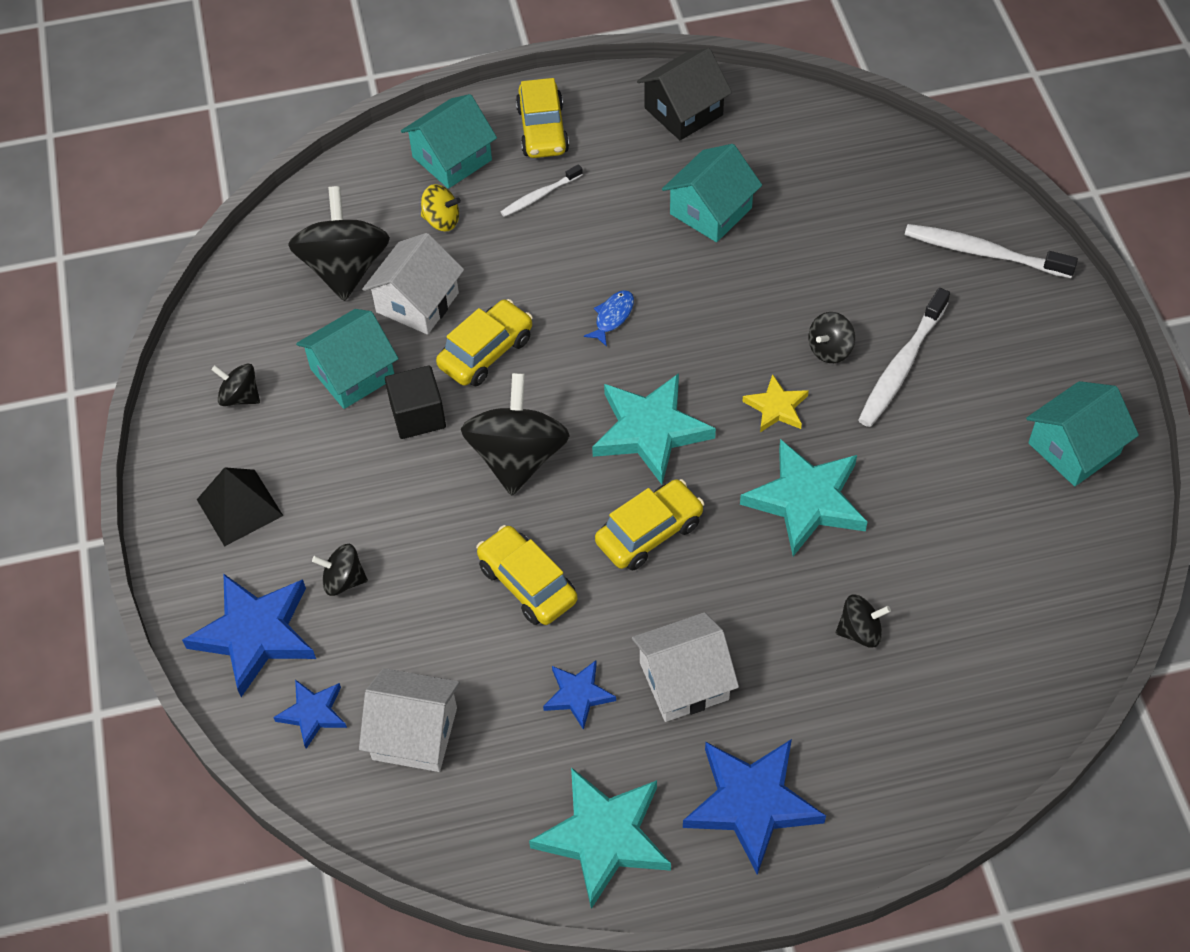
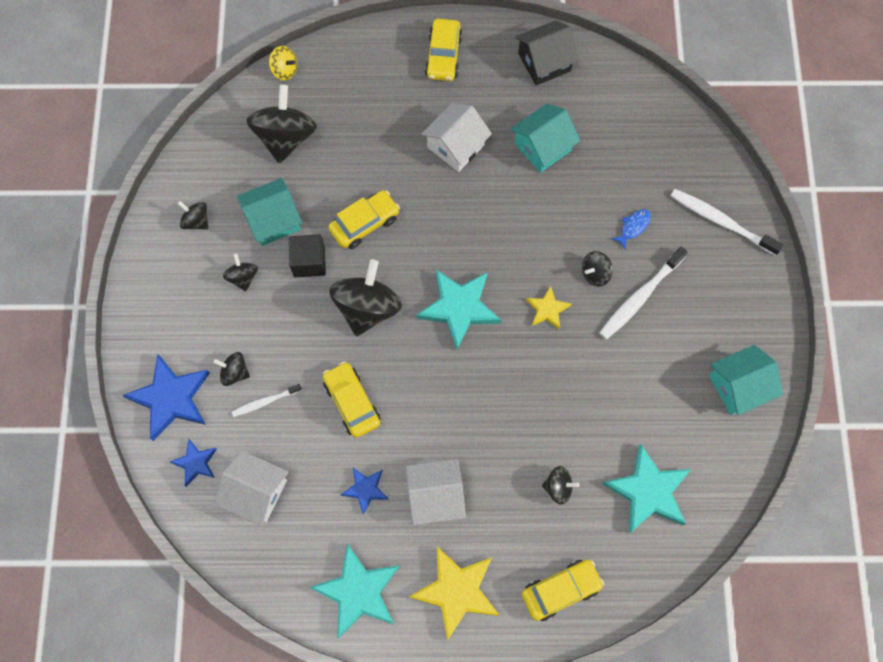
camera: 10 degrees right, 15 degrees up
(240, 507) = (180, 304): black pyramid -> none
(326, 454) = (243, 277): none -> black spinning top
(417, 302) = (328, 175): white house -> white house (456, 146)
(441, 220) = (358, 114): yellow spinning top -> yellow spinning top (285, 70)
(452, 158) = (376, 66): turquoise house -> none
(540, 196) = (429, 109): white toothbrush -> white toothbrush (265, 402)
(612, 317) = (455, 215): blue fish -> blue fish (633, 227)
(649, 533) = (439, 384): yellow car -> yellow car (560, 590)
(751, 803) = (456, 591): blue star -> yellow star
(806, 500) = (548, 384): turquoise star -> turquoise star (648, 491)

